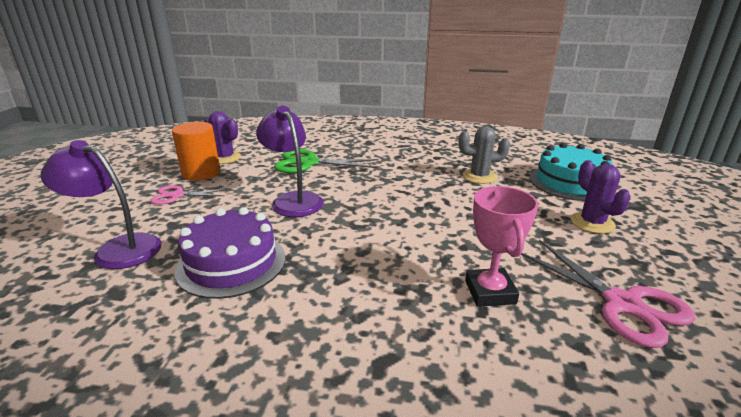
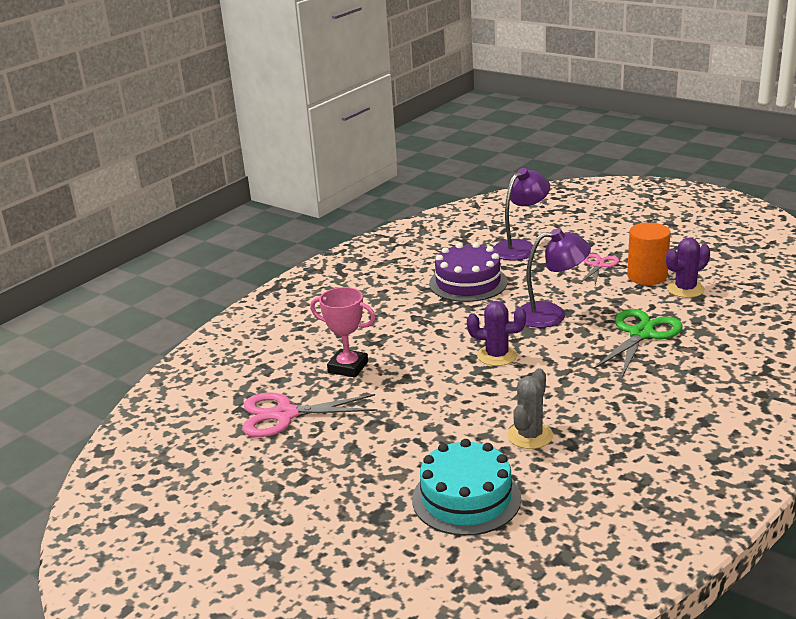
camera: 120 degrees right, 0 degrees up
(592, 223) = (378, 462): purple cactus -> purple cactus (497, 355)

